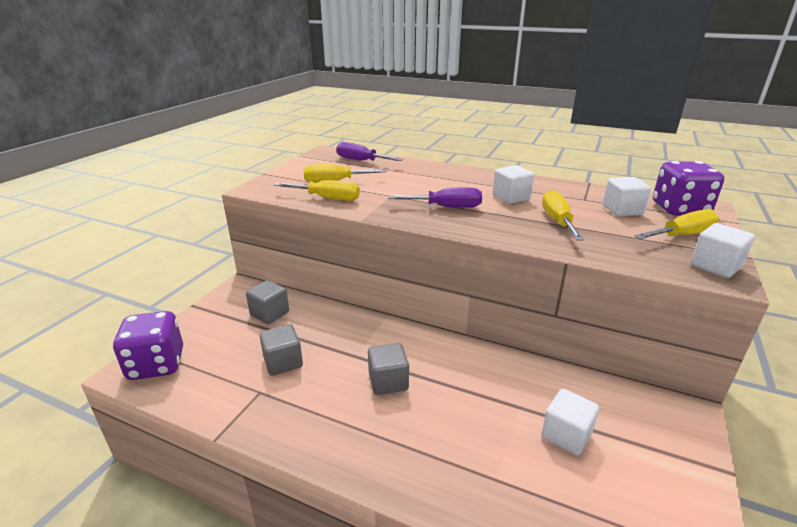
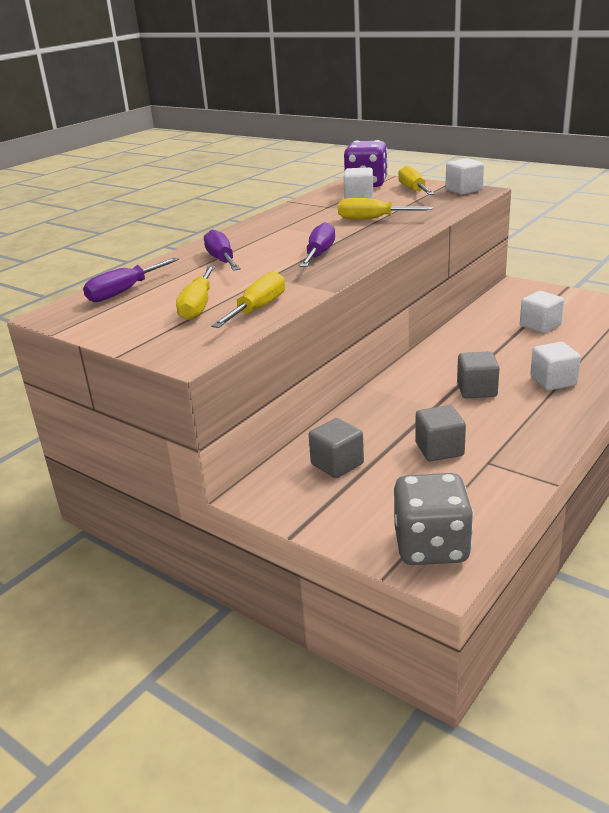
camera: 75 degrees left, 0 degrees up
(156, 365) = (431, 547): purple dice -> grey dice
(424, 177) = (222, 260): none -> purple screwdriver
(511, 197) = (308, 229): white cube -> white cube (553, 381)

